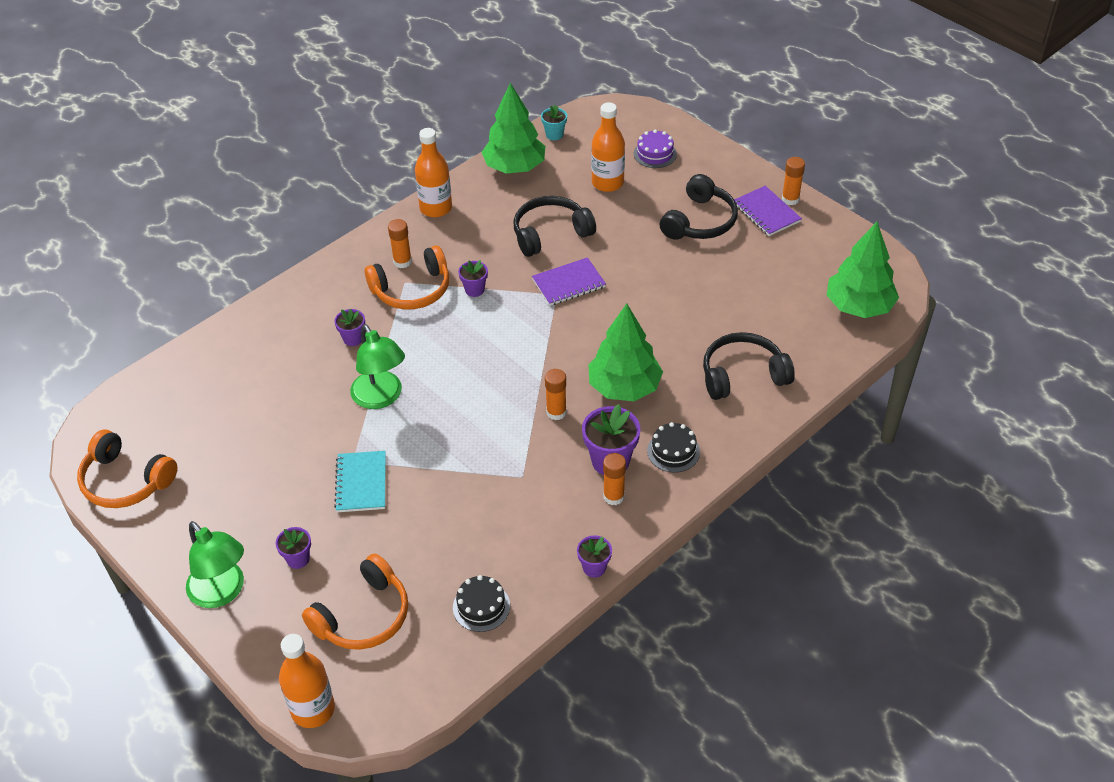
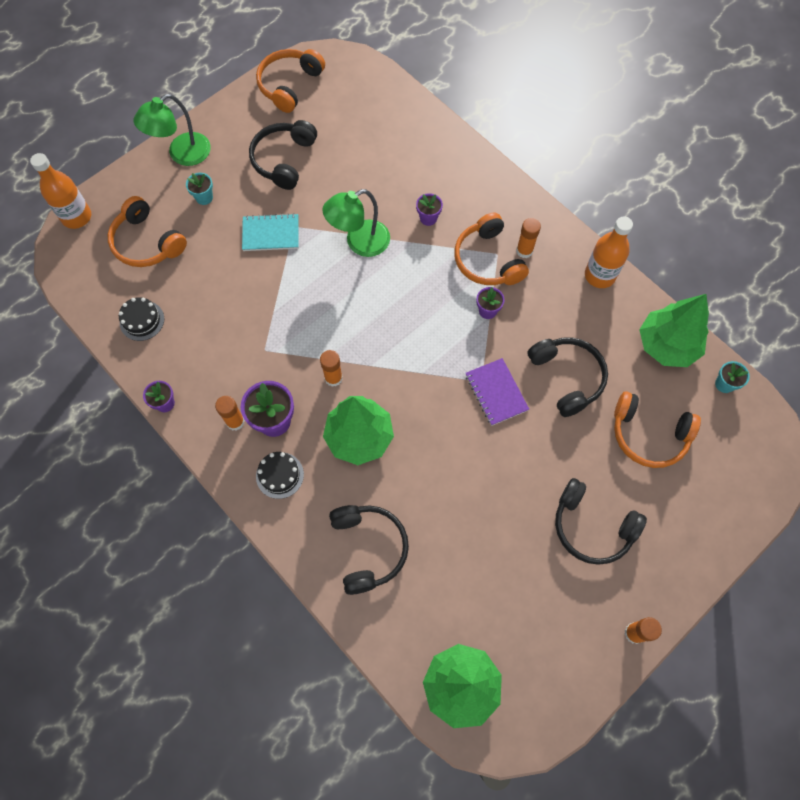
camera: 90 degrees right, 20 degrees up
(249, 478) = (283, 160): none -> black headphones
(298, 559) = (204, 197): purple flower pot -> turquoise flower pot
(607, 183) = (648, 435): orange bottle -> orange headphones
(655, 154) = (702, 487): purple cake -> none
(766, 213) = (609, 602): purple notebook -> none

